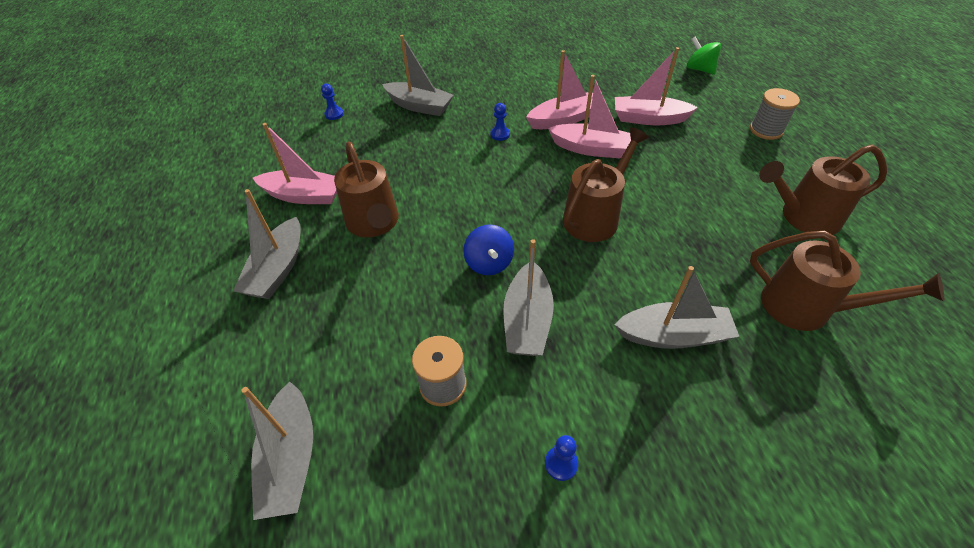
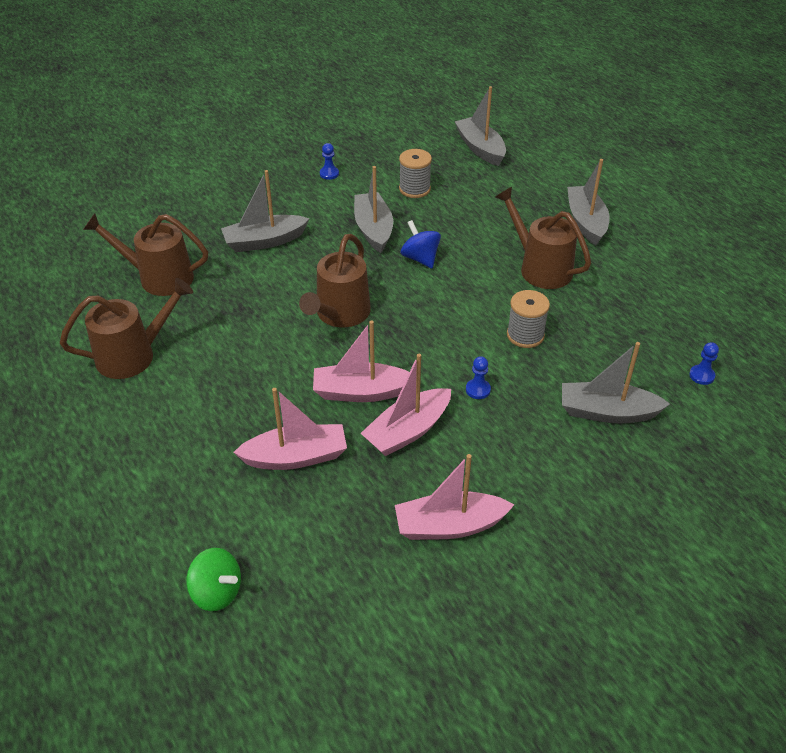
camera: 160 degrees right, 5 degrees down
(304, 196) = (628, 277): pink boat -> pink boat (449, 526)
(766, 130) = (139, 470): grey spool -> grey spool (525, 335)

